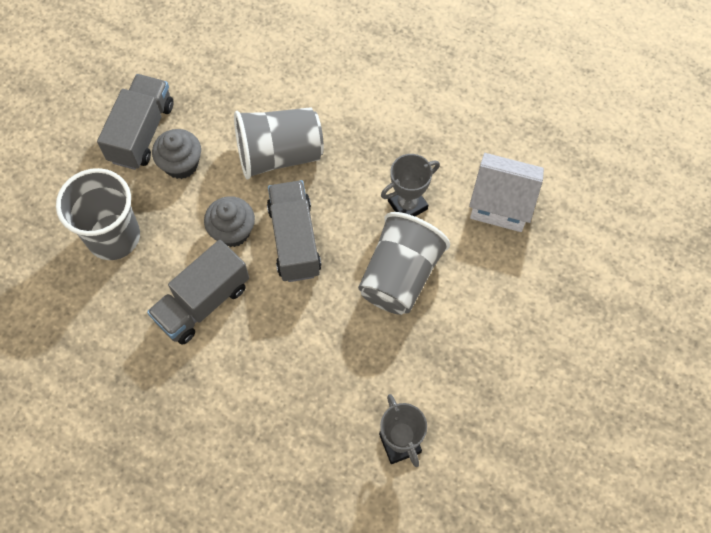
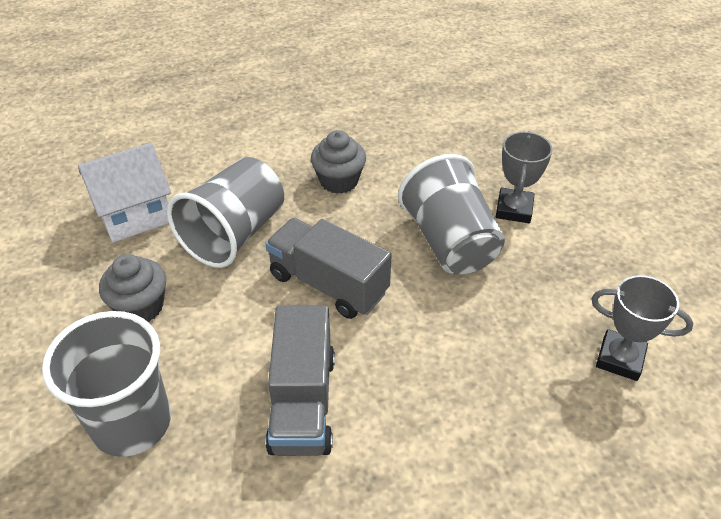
camera: 45 degrees left, 20 degrees down
(142, 132) = (65, 311): grey truck -> none
(232, 231) = (260, 321): grey cupcake -> grey cupcake (339, 181)
(407, 205) = (390, 193): grey trophy -> grey trophy (514, 209)
(501, 204) = (457, 146): white house -> white house (134, 215)

